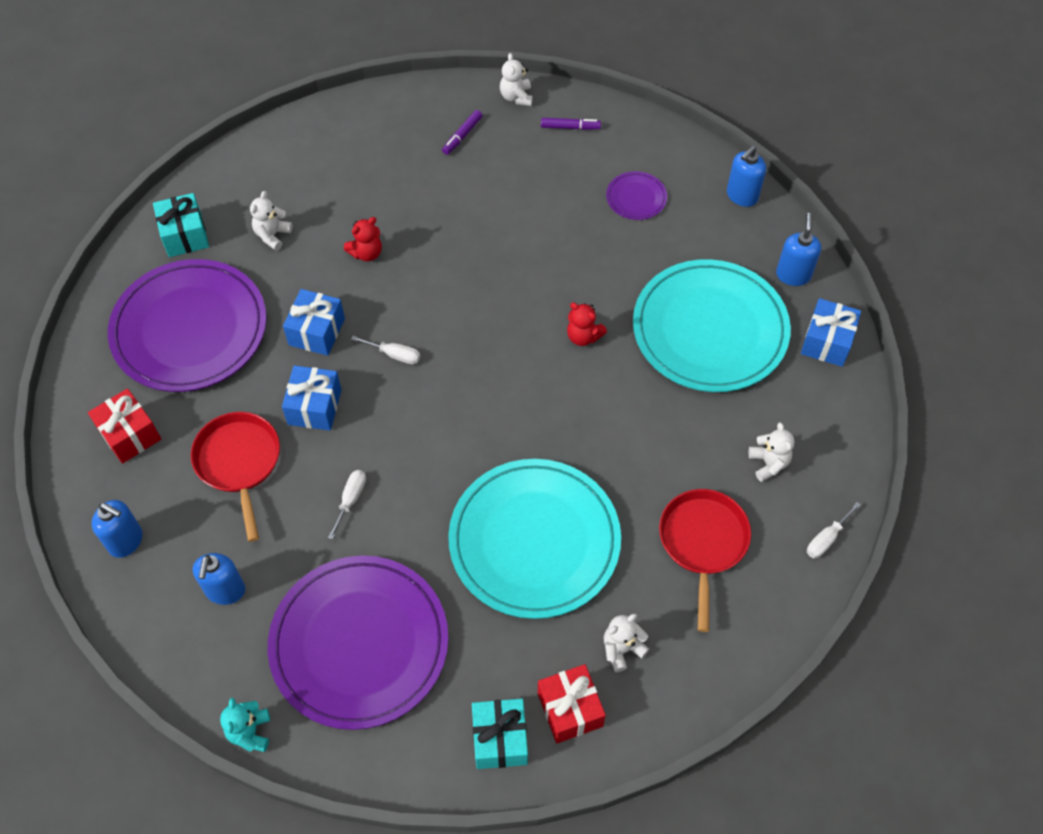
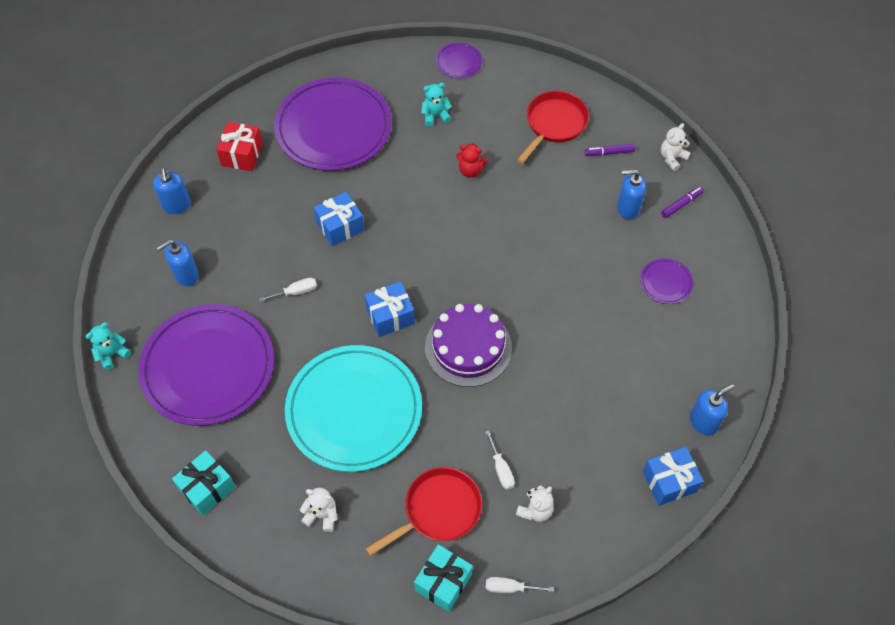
camera: 50 degrees right, 0 degrees up
(185, 235) = (393, 76): turquoise gift -> turquoise gift (443, 582)
(231, 171) = (459, 62): none -> purple plate
(239, 463) = (270, 219): red pan -> red pan (554, 124)
(272, 235) = (435, 116): white teddy bear -> turquoise teddy bear
(317, 332) = (391, 188): blue gift -> blue gift (390, 316)
(395, 355) = (413, 239): white screwdriver -> white screwdriver (501, 469)
(557, 396) = (468, 347): none -> purple cake
(570, 127) = (681, 204): purple marker -> purple marker turned 90 degrees counterclockwise
(570, 709) = (257, 514): red gift -> none
(583, 336) = (526, 330): red teddy bear -> none
(710, 330) = (605, 401): turquoise plate -> none
(742, 196) = (736, 344): blue soap dispenser -> blue soap dispenser (627, 208)

